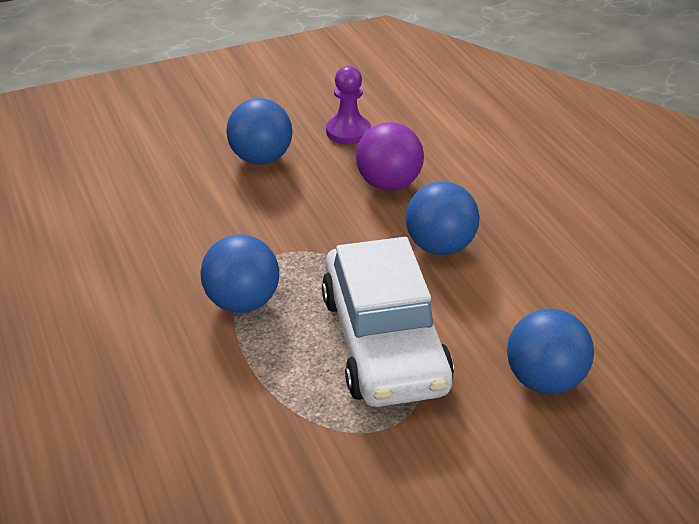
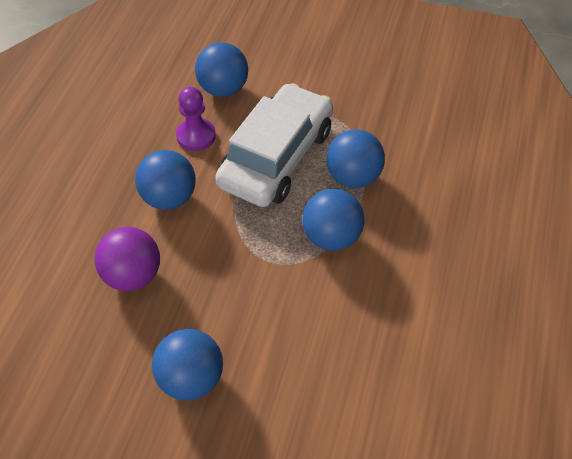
camera: 140 degrees left, 15 degrees up
(275, 372) = (353, 177): none -> blue ball
(348, 131) = (90, 361): purple pawn -> purple pawn (196, 136)

